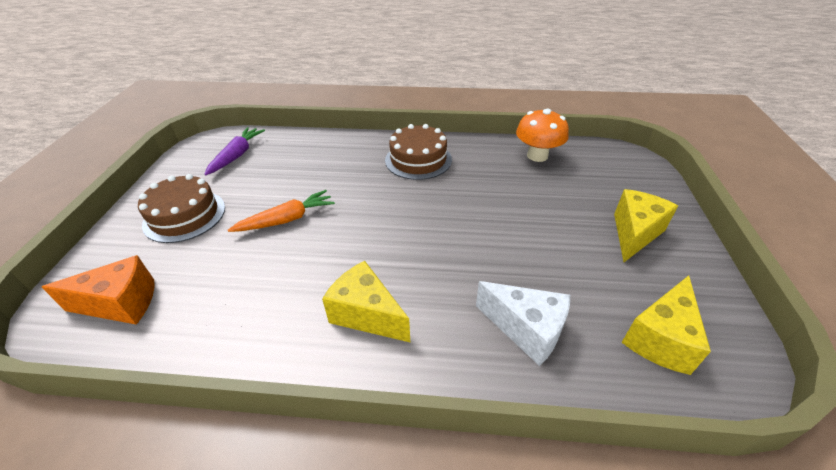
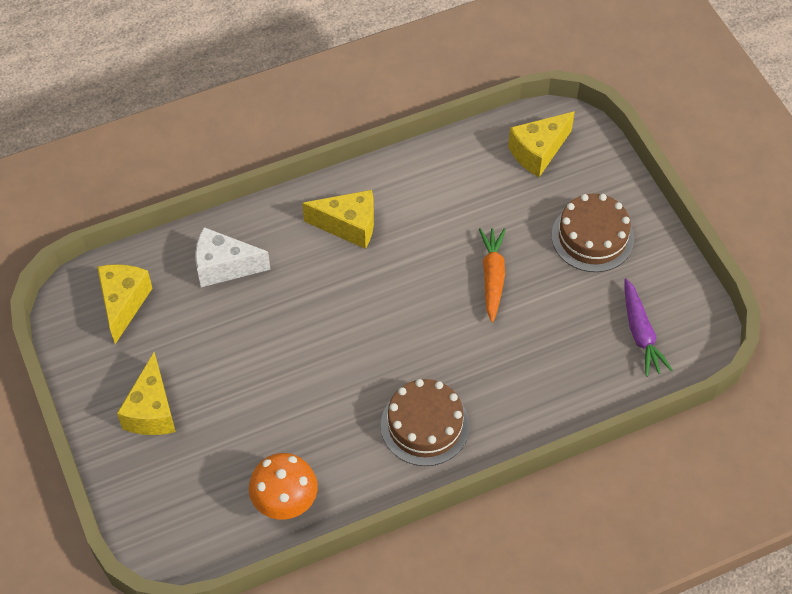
camera: 150 degrees right, 15 degrees up
(121, 304) = (538, 152): orange cheese -> yellow cheese
(286, 219) = (492, 277): orange carrot -> orange carrot turned 150 degrees clockwise

